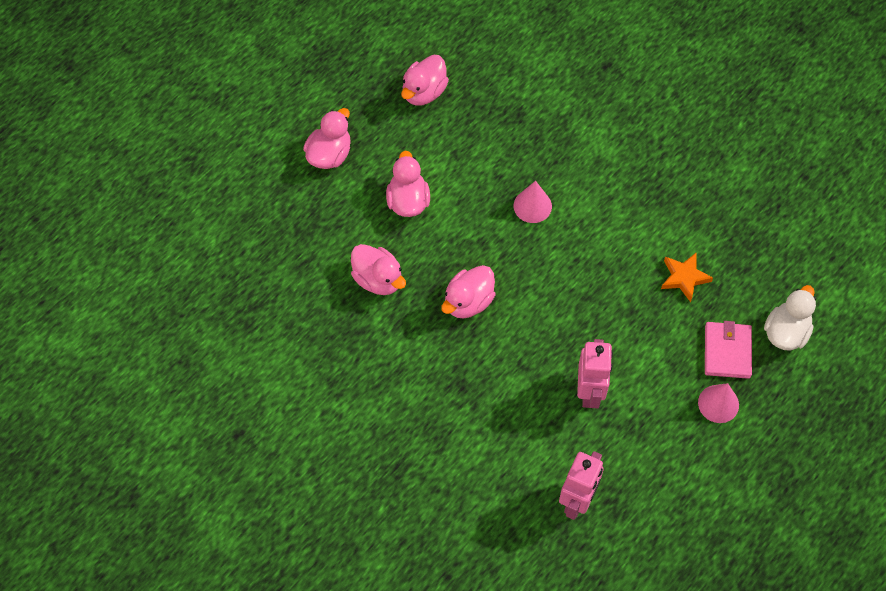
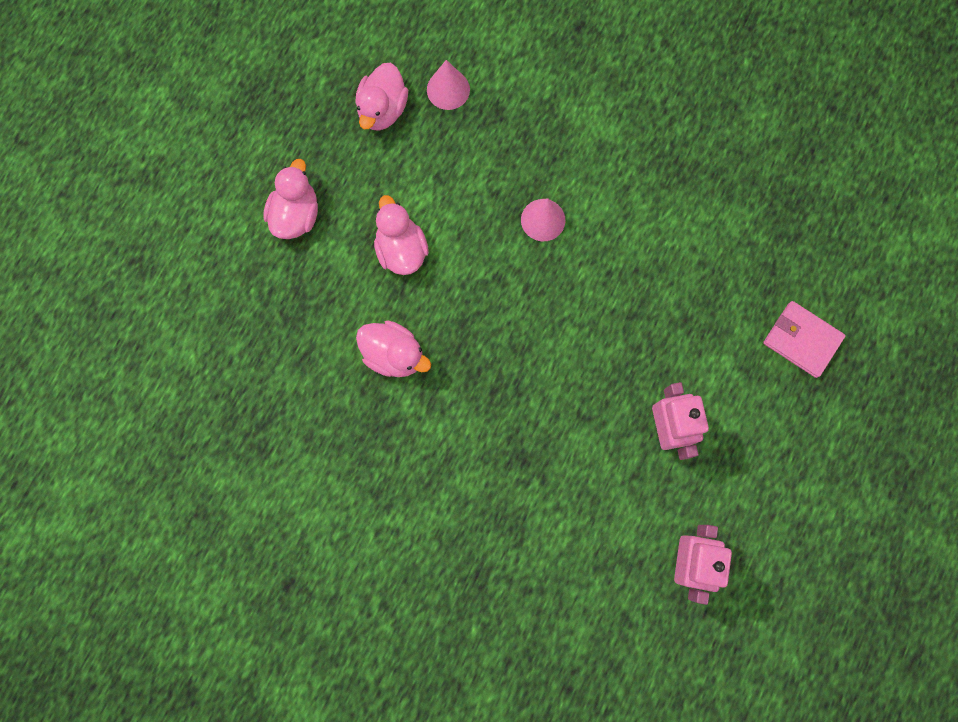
camera: 15 degrees left, 15 degrees up
(468, 302) = (503, 355): pink duck -> none
(684, 277) = (732, 264): orange star -> none
(718, 403) = (808, 404): pink cone -> pink cone (448, 89)
(727, 351) = (802, 340): pink wallet -> pink wallet turned 45 degrees counterclockwise
(786, 332) = (859, 300): white duck -> none

